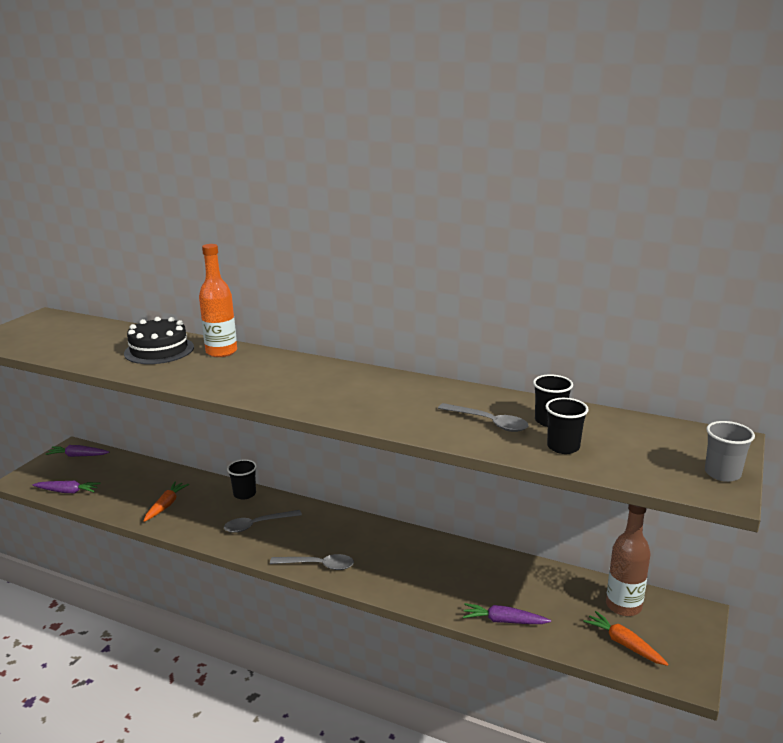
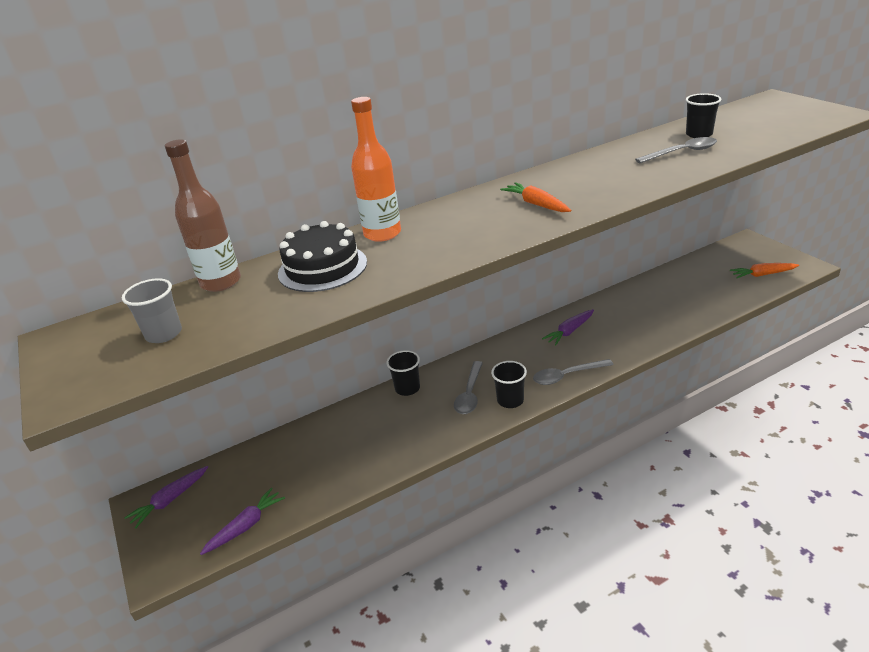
camera: 50 degrees left, 10 degrees up
(166, 505) = (369, 448): orange carrot -> orange carrot (536, 204)
(318, 565) = (567, 376): grey spoon -> grey spoon turned 150 degrees counterclockwise
(504, 621) = (708, 310): purple carrot -> purple carrot (569, 331)
(563, 447) = (745, 139): black cup -> black cup (510, 400)
(623, 606) = (723, 261): brown bottle -> brown bottle (221, 282)
(722, 473) = (819, 108): grey cup -> grey cup (164, 334)

